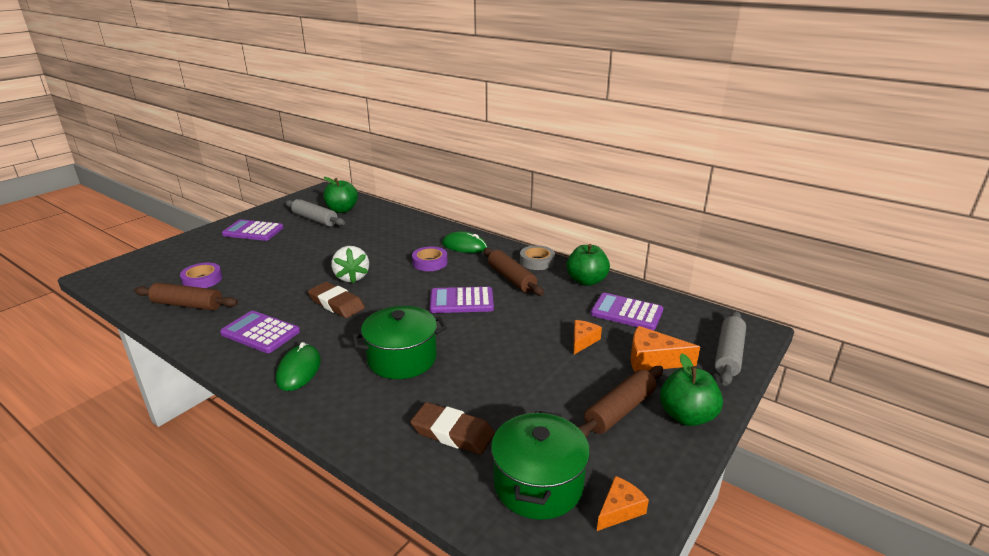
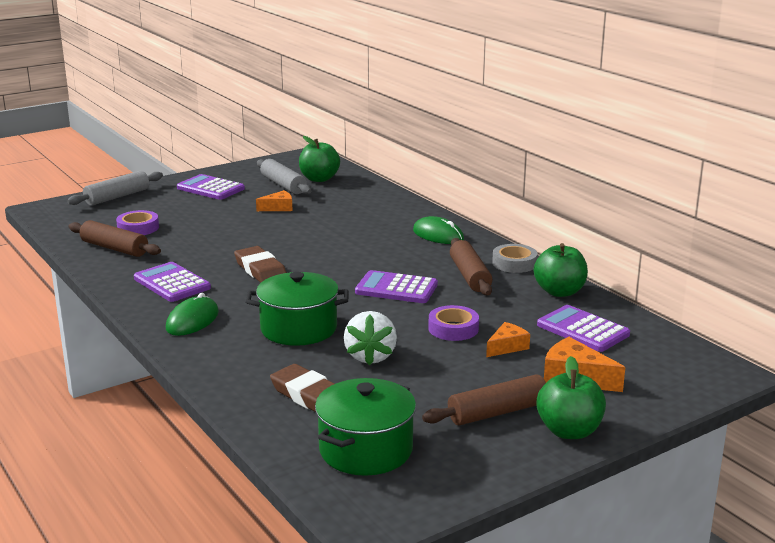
camera: 20 degrees right, 5 degrees down
(351, 277) = (290, 248): white strawberry -> white strawberry (370, 356)
(430, 262) = (386, 246): purple tape -> purple tape (453, 328)
(619, 510) = (431, 484): orange cheese -> orange cheese (278, 208)
(728, 354) = (673, 389): grey rolling pin -> grey rolling pin (117, 197)

